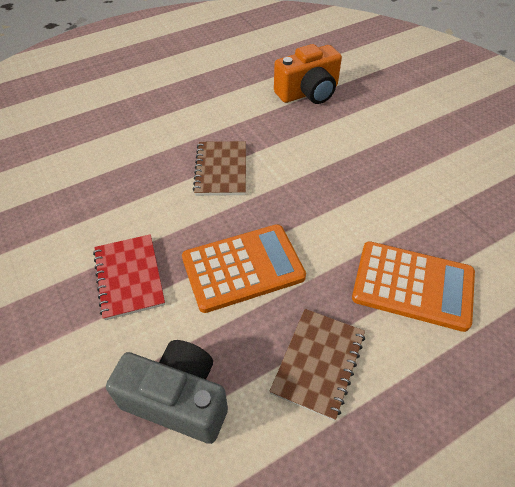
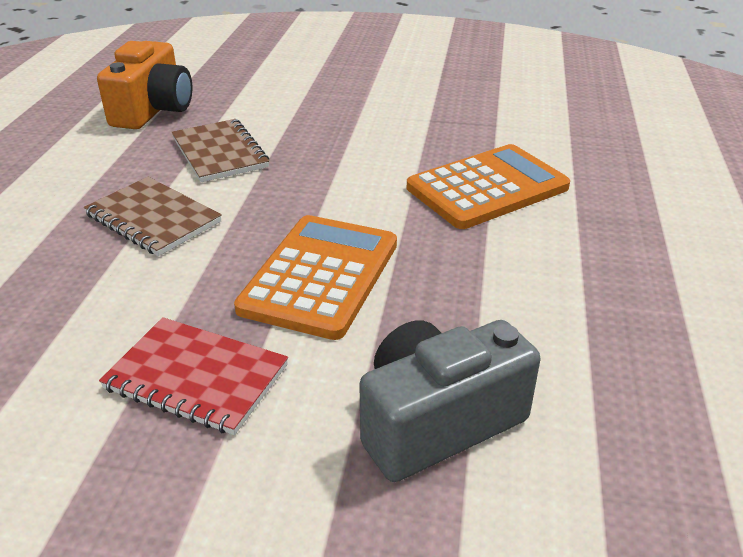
camera: 50 degrees left, 15 degrees down
(318, 363) = (507, 289): brown notebook -> brown notebook (219, 153)

